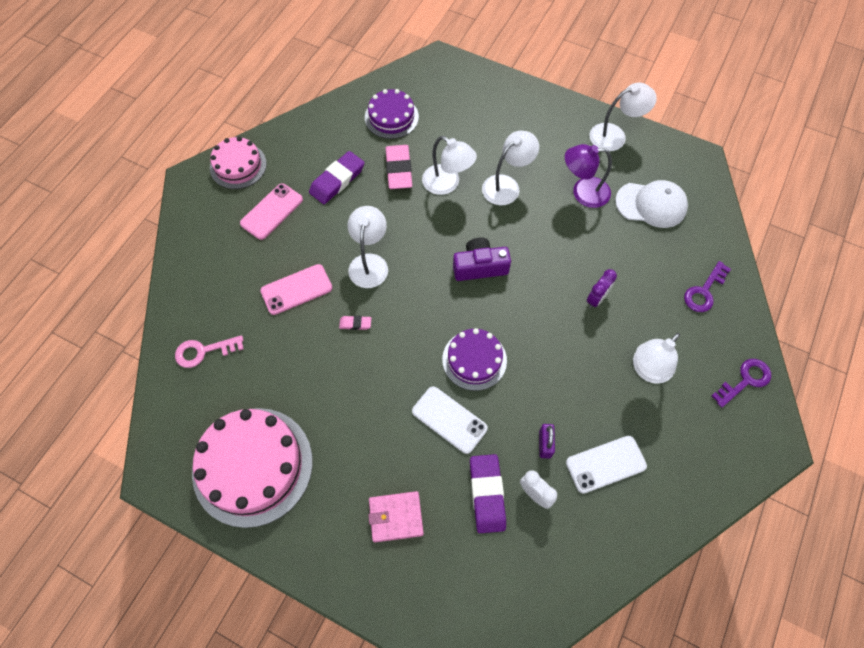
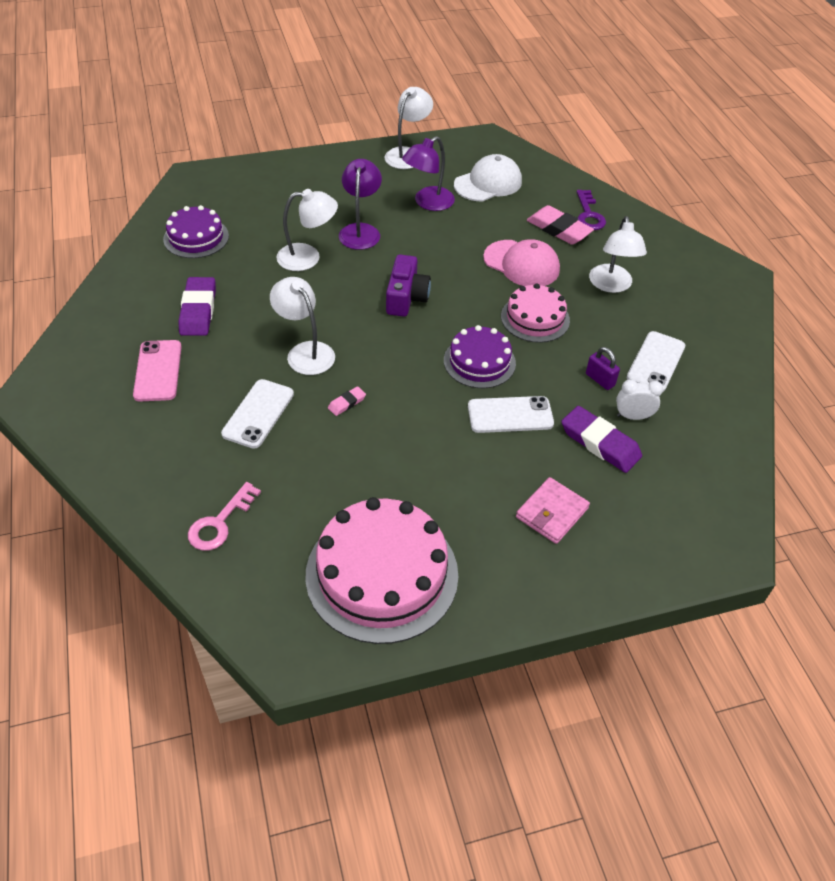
camera: 45 degrees left, 15 degrees down
(238, 166) = (74, 356): pink cake -> pink cake (535, 318)
(296, 289) = (258, 414): pink phone -> white phone
(398, 169) = (250, 271): pink eraser -> pink eraser (558, 229)
(479, 267) = (406, 297): purple camera -> purple camera turned 150 degrees clockwise
(506, 185) = (360, 231): white lamp -> purple lamp
(596, 299) = (521, 264): purple clock -> pink cap
(745, 380) = (678, 250): purple key -> none

